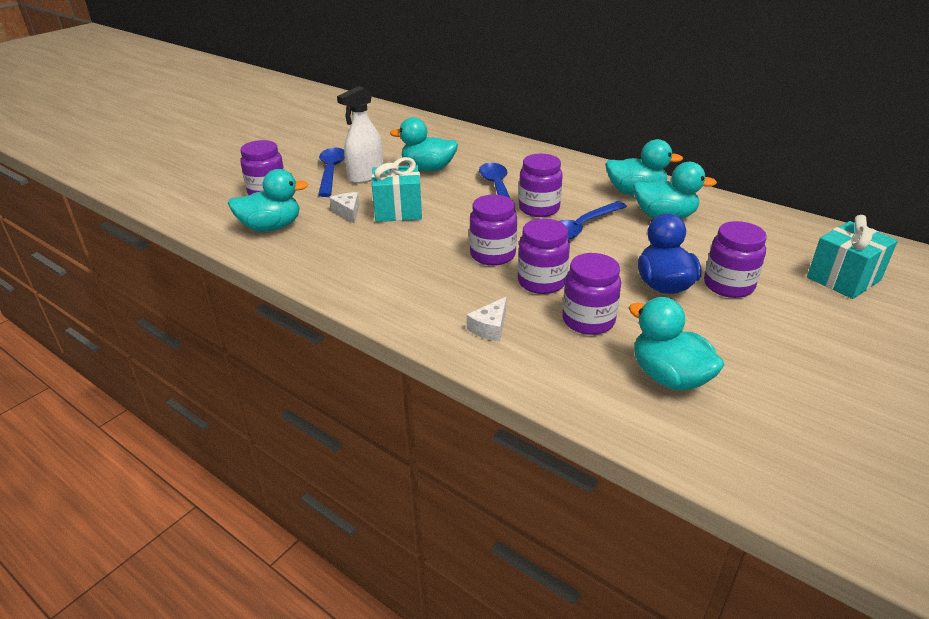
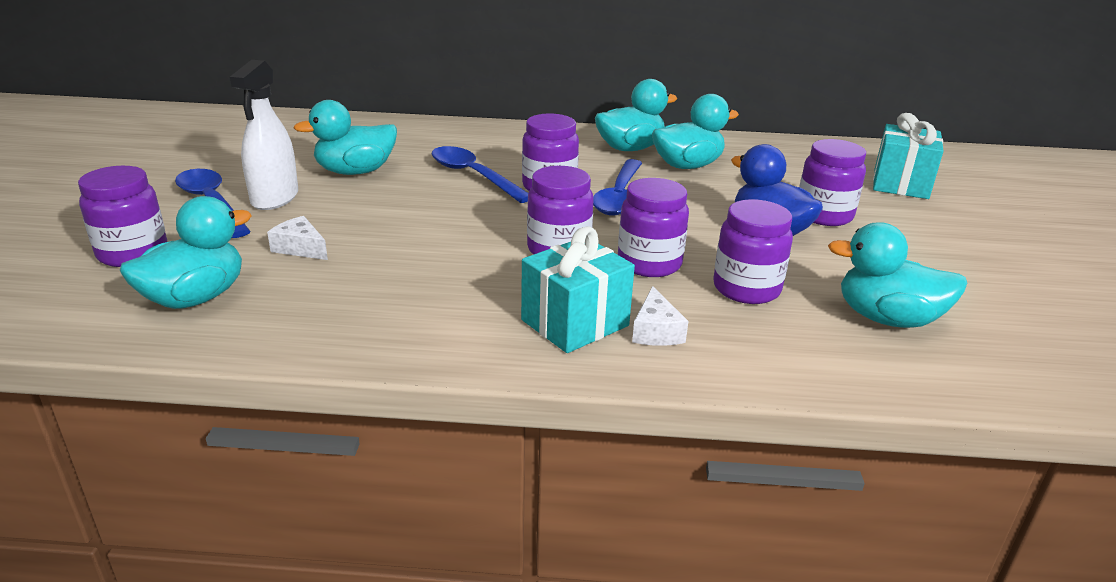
camera: 35 degrees left, 5 degrees down
(398, 211) = (374, 230): turquoise gift -> turquoise gift (575, 323)

